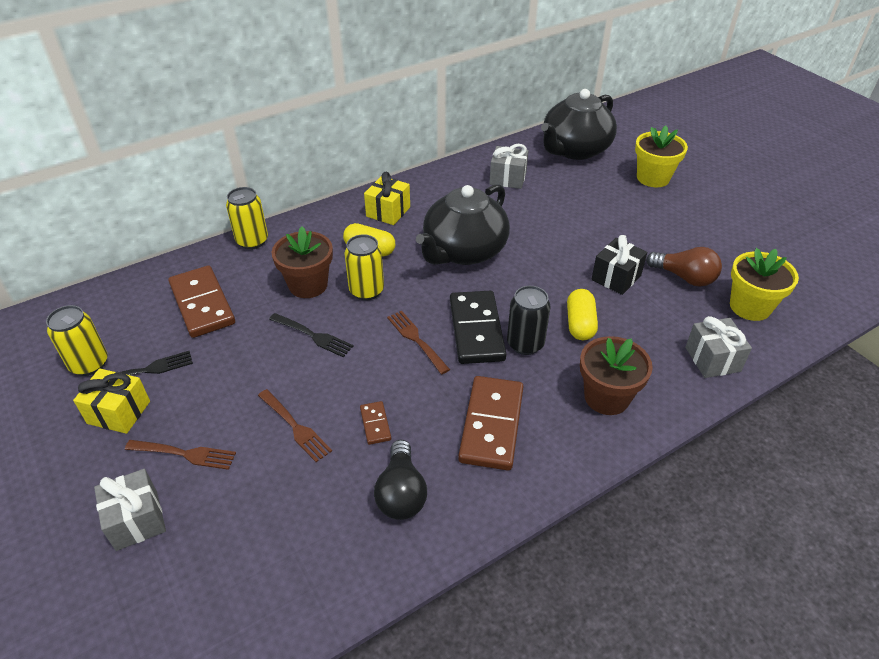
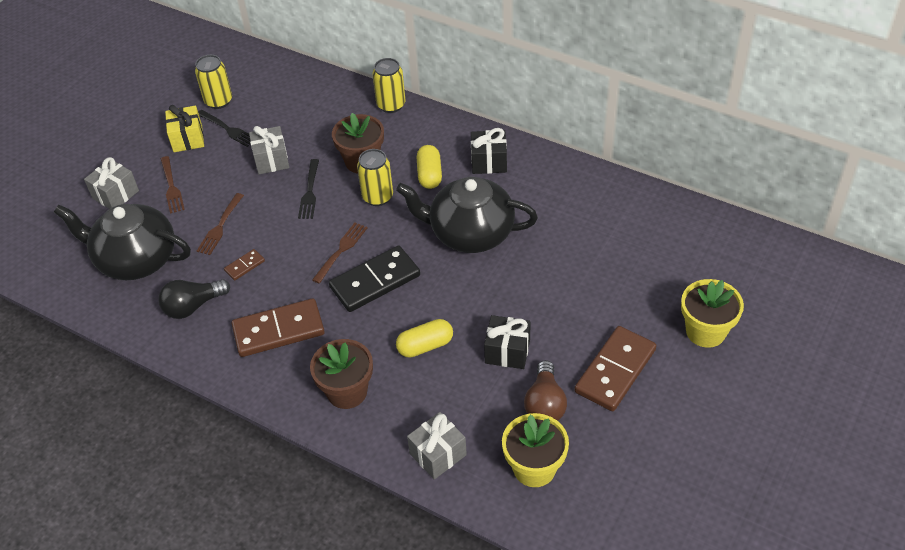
camera: 65 degrees right, 5 degrees up
(202, 304) = (305, 119): brown domino -> brown domino (615, 371)
(388, 212) = (489, 162): yellow gift -> black gift
(508, 178) = (606, 219): grey gift -> grey gift (271, 160)
(525, 344) = (377, 318): black can -> none
(575, 150) = (705, 250): black teapot -> black teapot (136, 259)

